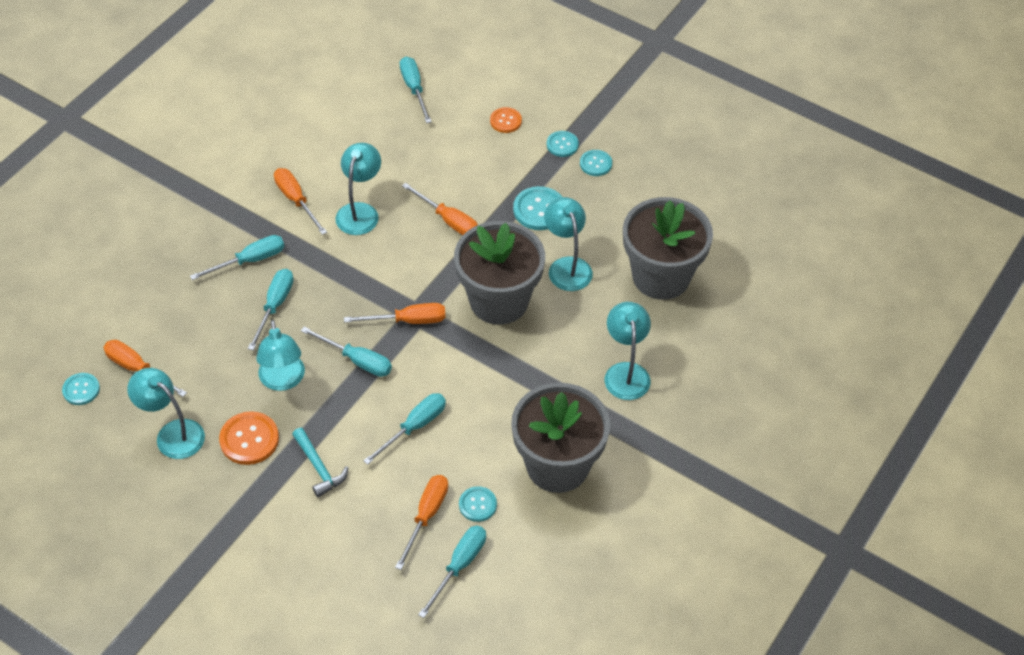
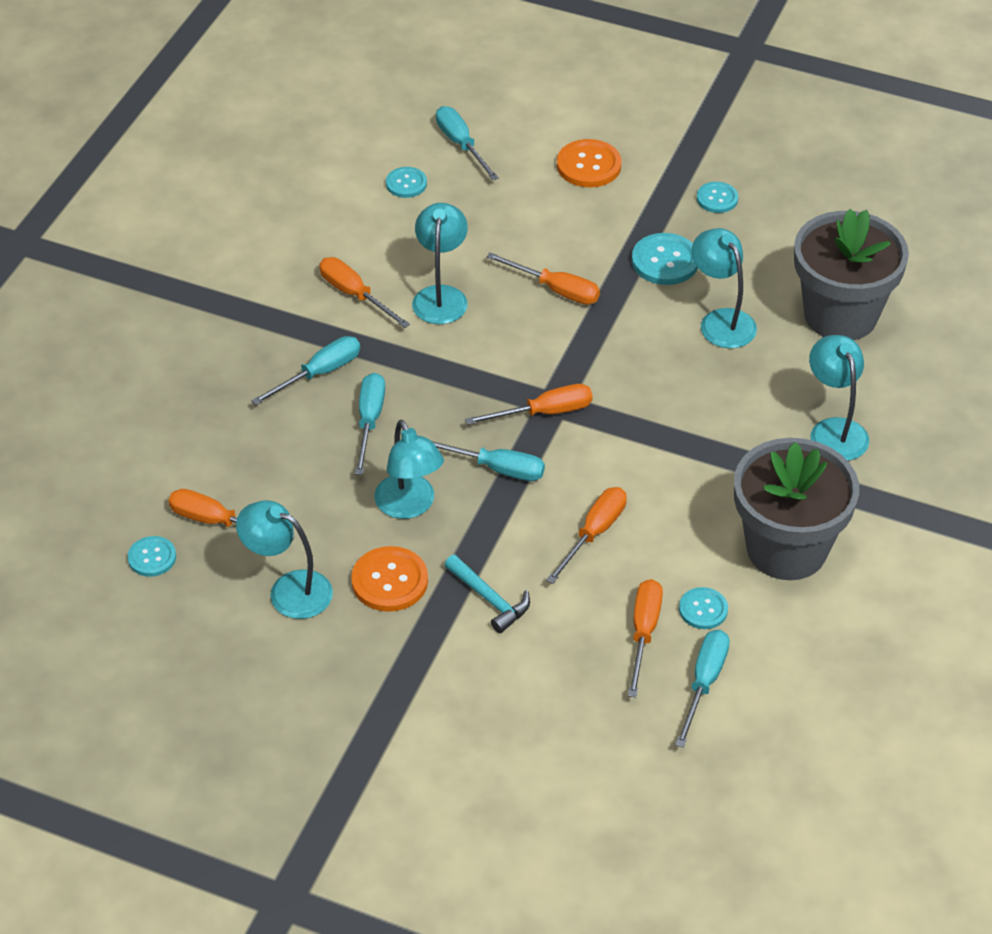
camera: 10 degrees left, 5 degrees down
(414, 427) = (594, 533): turquoise screwdriver -> orange screwdriver
(499, 301) = (650, 373): grey flower pot -> none
(505, 121) = (588, 165): orange button -> orange button, size x1.58
(562, 145) = (668, 183): turquoise button -> turquoise button (406, 183)

